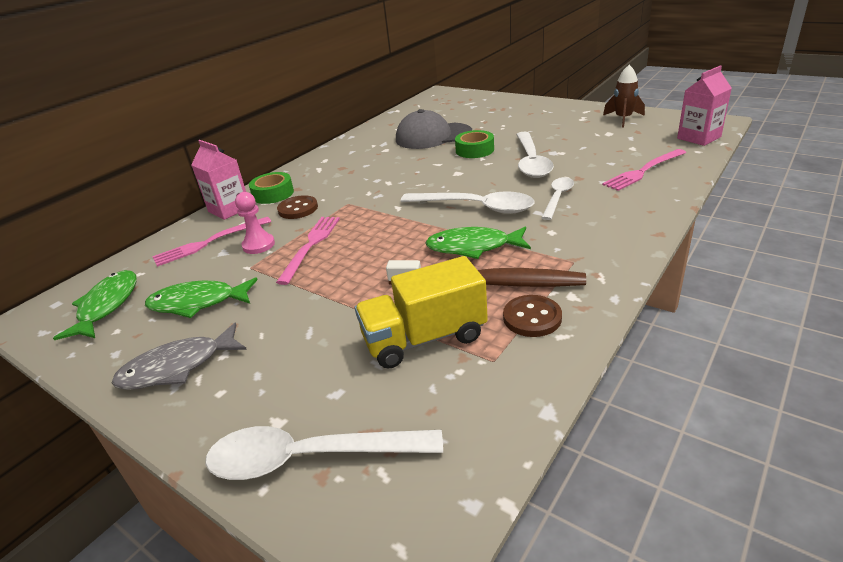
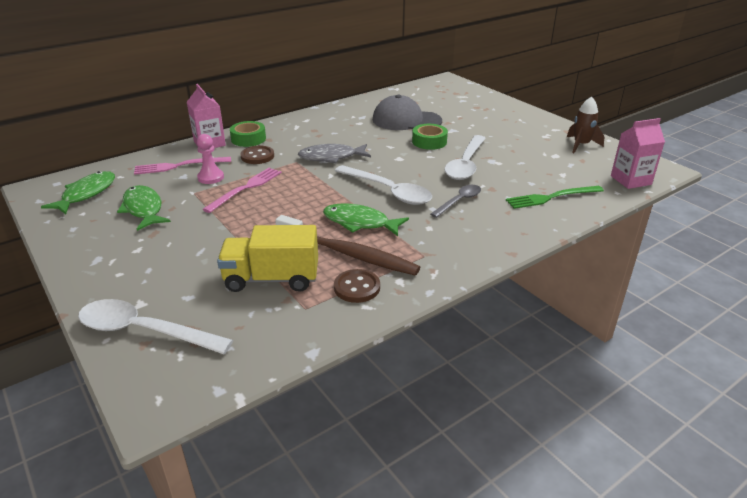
camera: 15 degrees right, 0 degrees up
(177, 367) = (104, 249): grey fish -> grey fish (331, 157)
(198, 303) = (143, 209): green fish -> green fish turned 45 degrees clockwise
(558, 198) = (459, 201): white spoon -> grey spoon
(643, 171) = (551, 197): pink fork -> green fork

